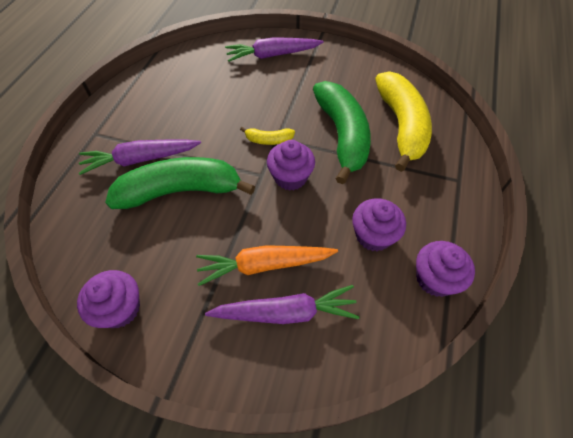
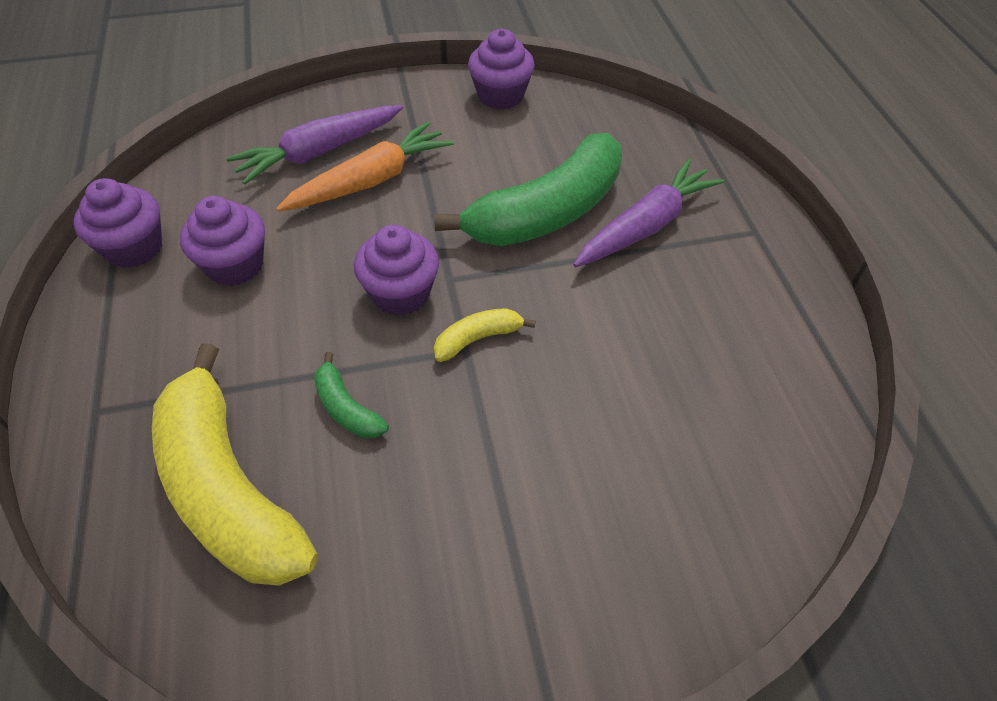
camera: 150 degrees right, 5 degrees down
(272, 55) = (625, 562): purple carrot -> none
(342, 135) = (346, 408): green banana -> green banana, size x0.43

